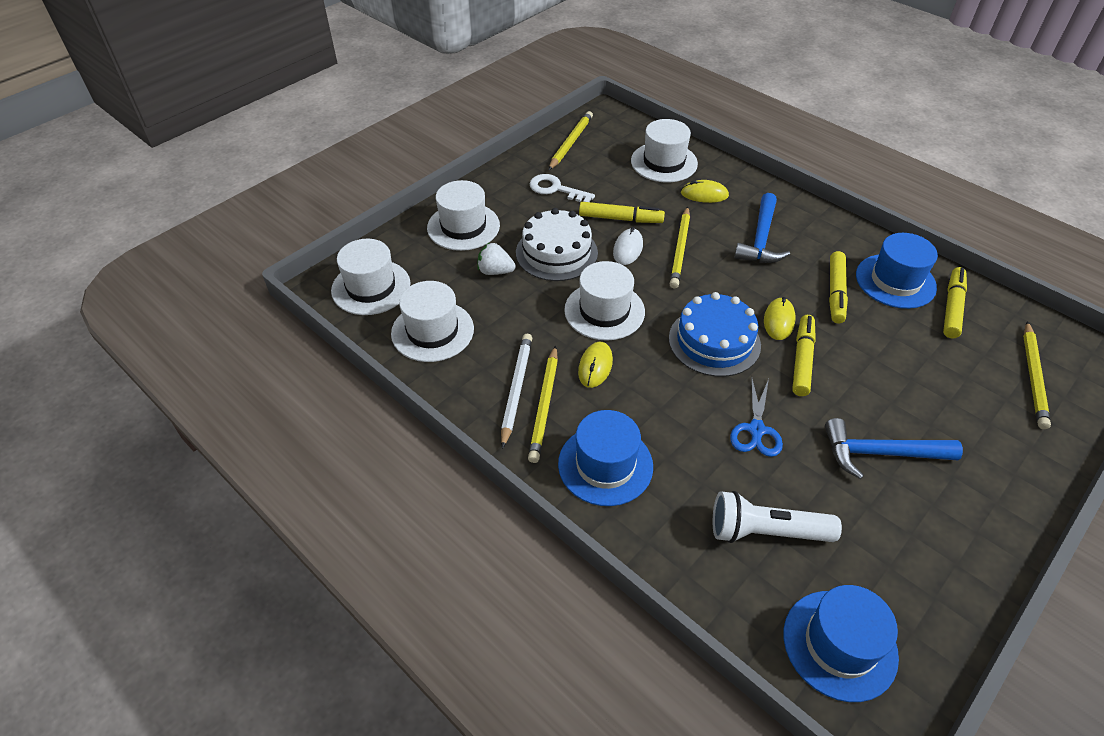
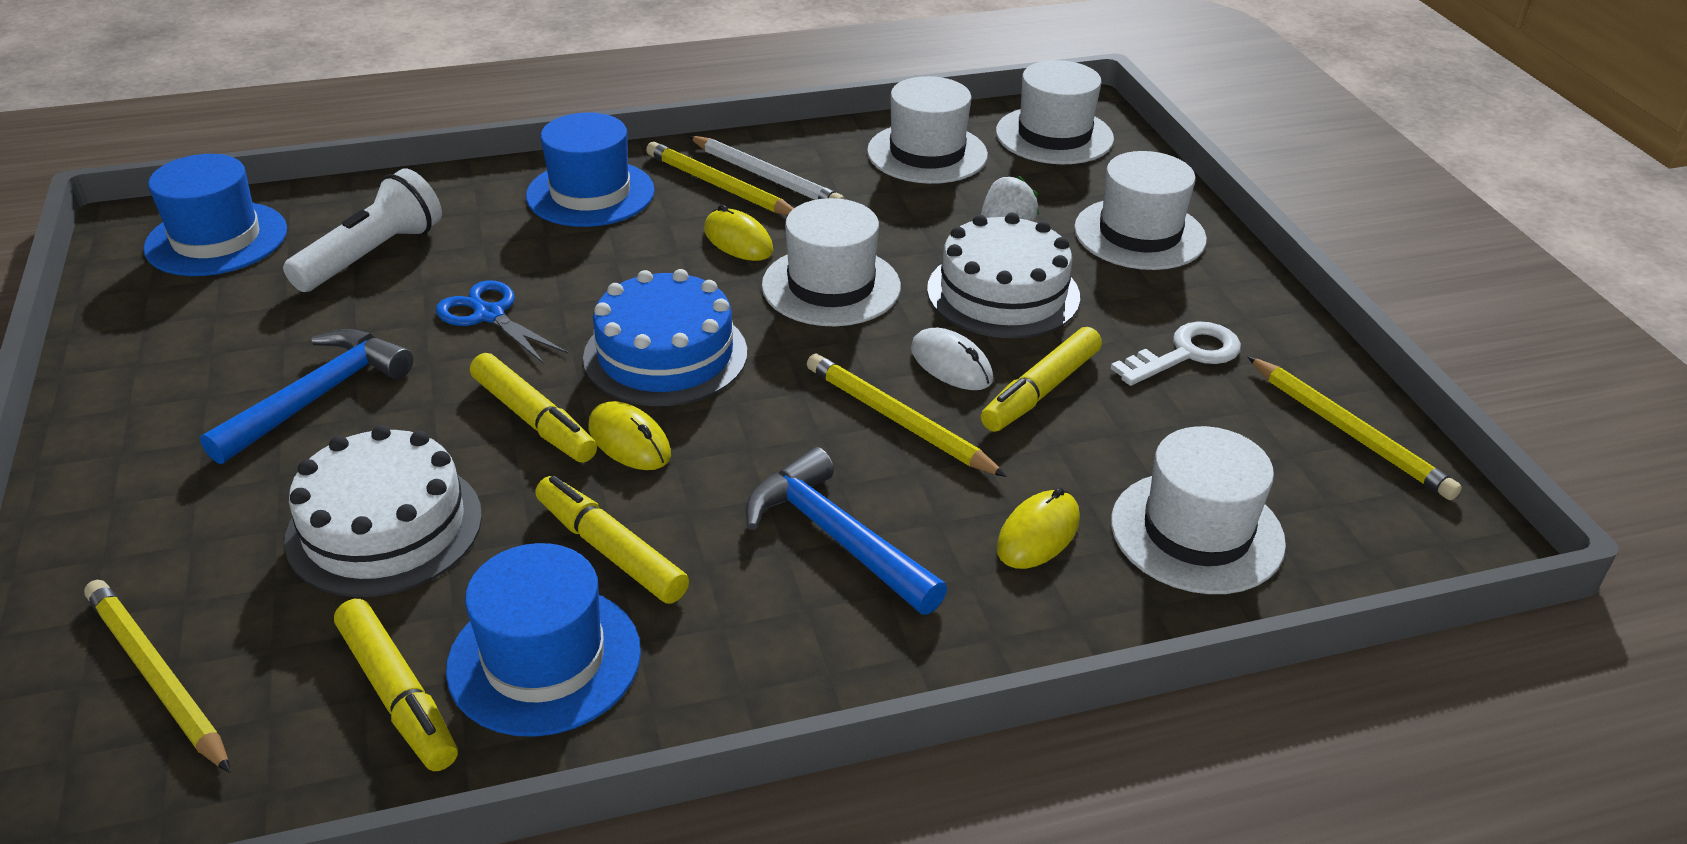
camera: 120 degrees right, 10 degrees down
(906, 365) = (384, 527): none -> white cake

